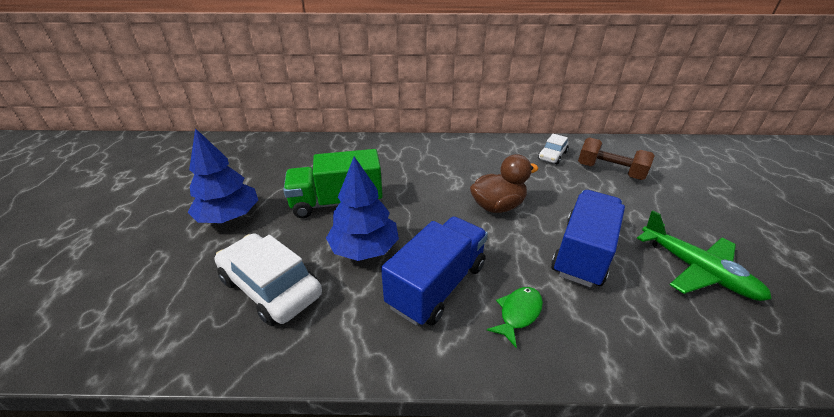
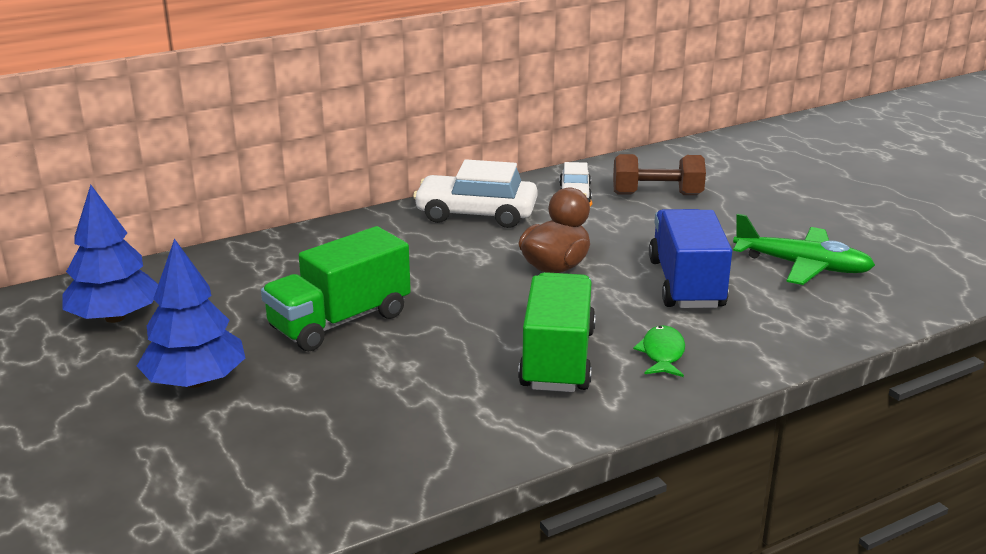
camera: 30 degrees left, 10 degrees down
(271, 287) = (360, 424): white car -> white car (476, 214)
(364, 248) = (435, 355): blue tree -> blue tree (115, 317)
(437, 285) = (558, 359): blue truck -> green truck

